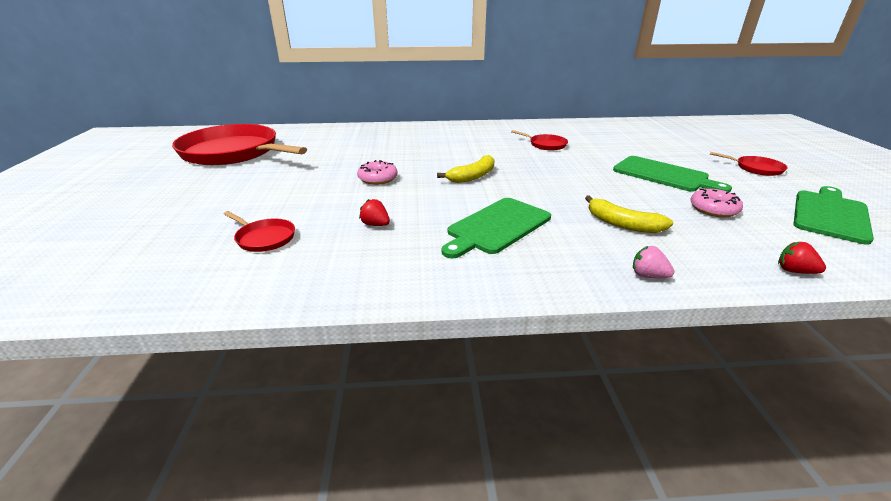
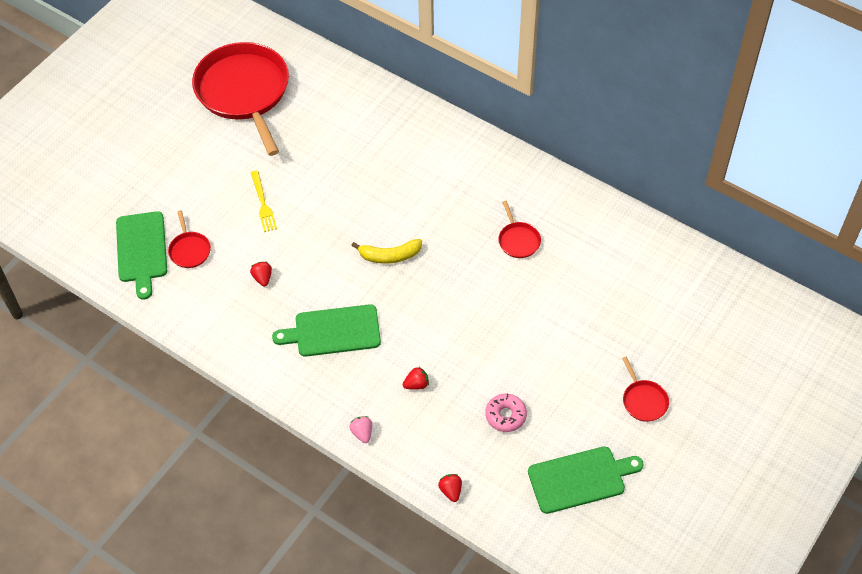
camera: 40 degrees right, 25 degrees up
(318, 189) = (263, 203): none -> yellow fork
(378, 179) = (316, 213): pink donut -> none
(622, 224) = (416, 384): yellow banana -> red strawberry
(663, 175) = (544, 354): green cutting board -> green cutting board (141, 250)

